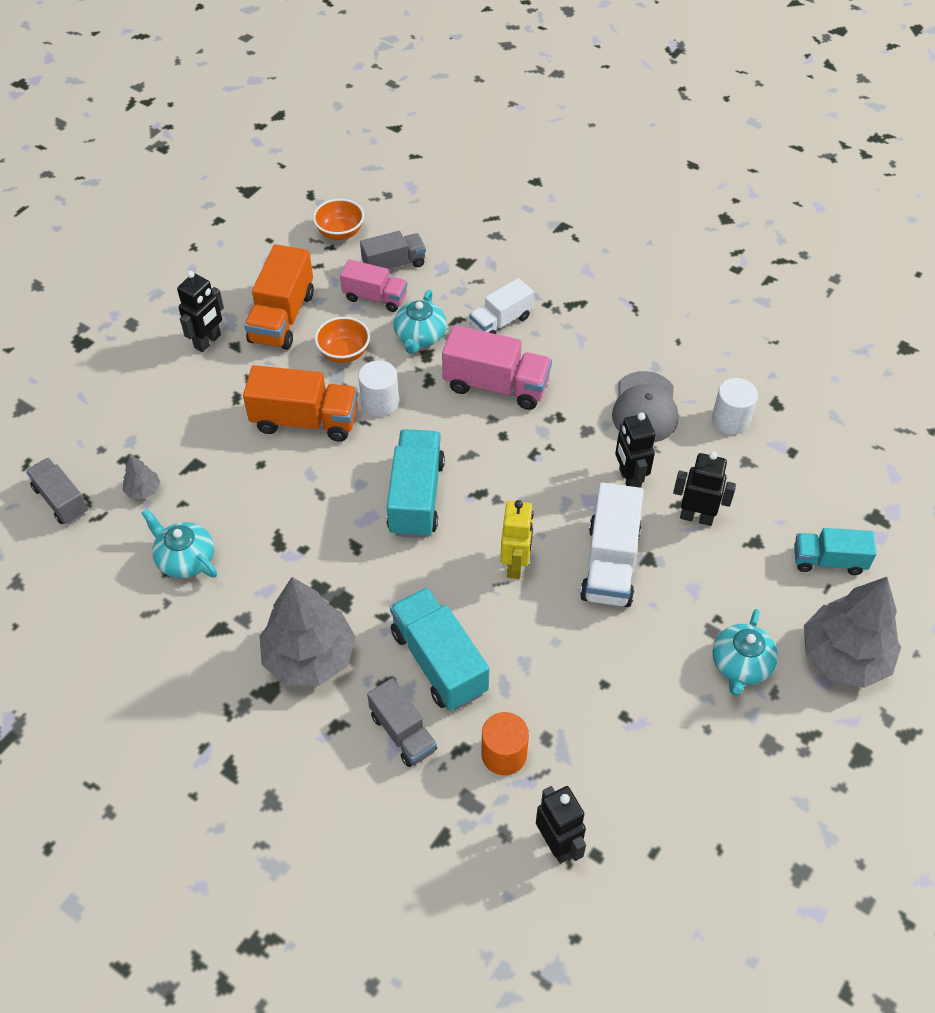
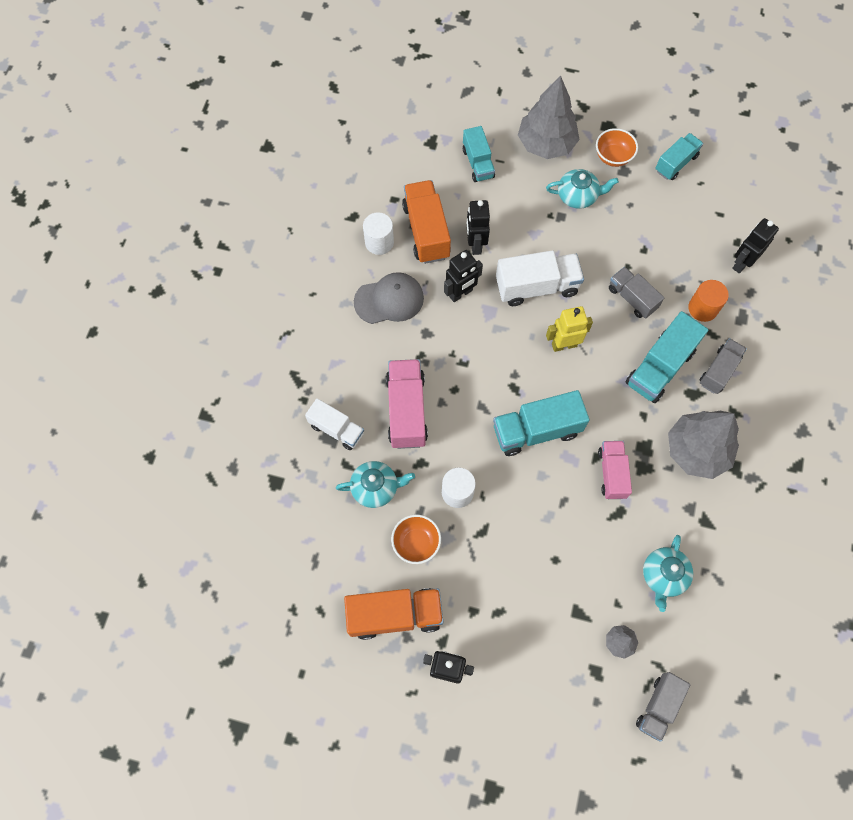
camera: 110 degrees left, 15 degrees up
(305, 420) = (499, 544): orange truck -> orange truck (426, 231)
(340, 232) = (271, 609): orange bowl -> orange bowl (613, 157)
(375, 297) = (343, 543): pink truck -> pink truck (612, 473)
(394, 264) = (297, 542): grey truck -> grey truck (632, 298)
(766, 827) = (676, 163): none -> turquoise truck

